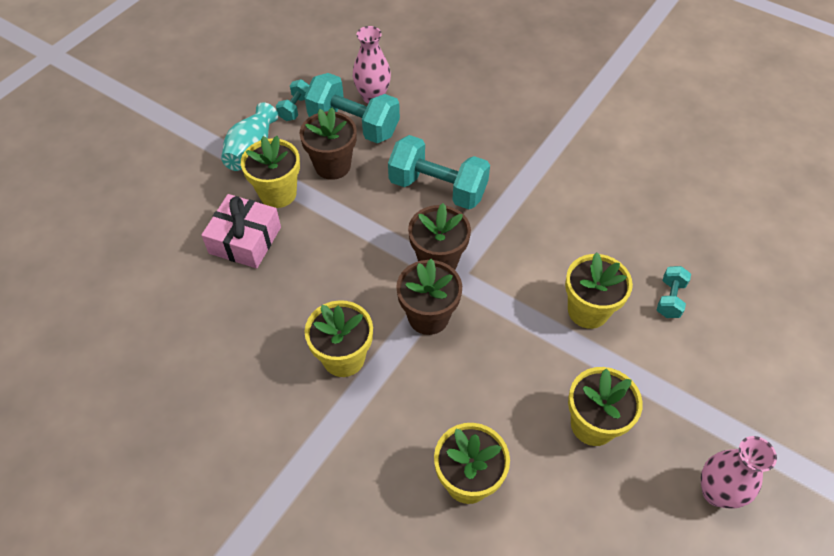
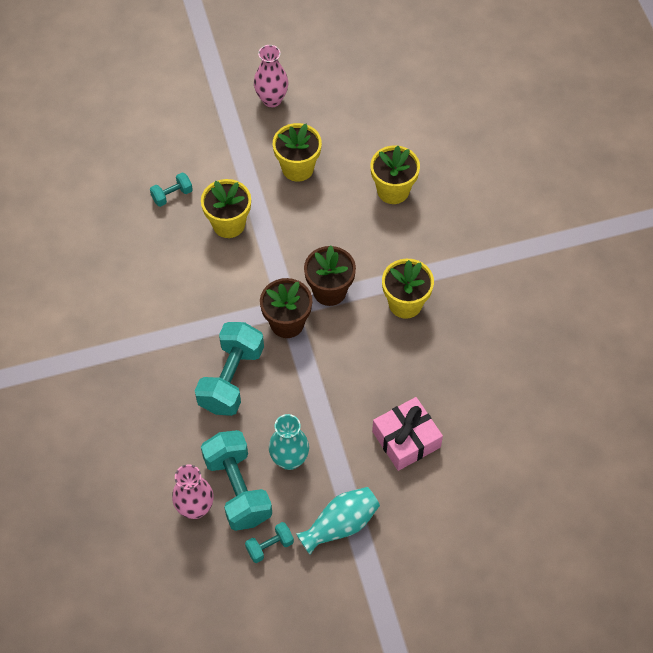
camera: 140 degrees left, 5 degrees up
(278, 193) = (351, 464): yellow flower pot -> none
(332, 166) = (289, 459): brown flower pot -> turquoise vase
(438, 188) = (231, 379): turquoise dumbbell -> turquoise dumbbell turned 45 degrees clockwise

